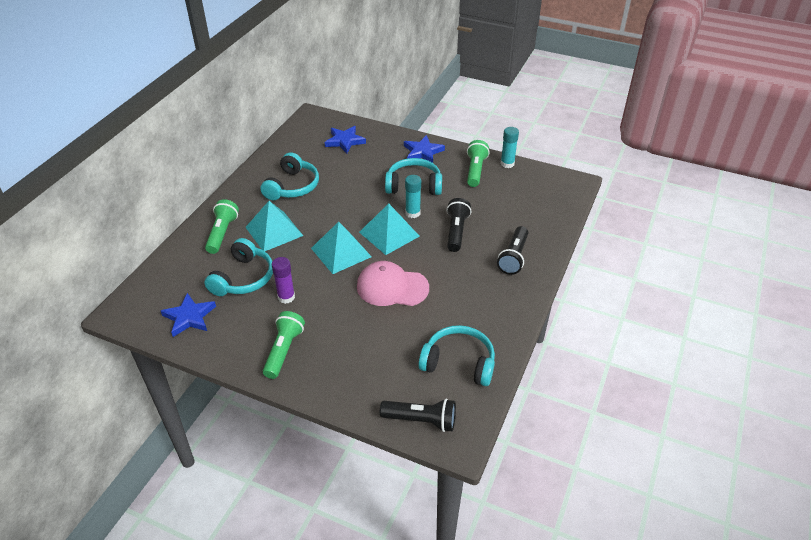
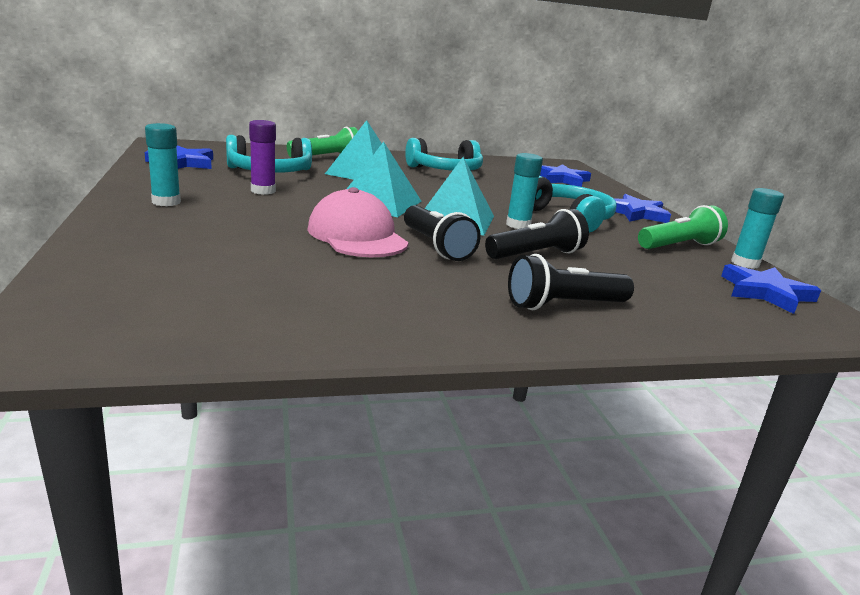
camera: 50 degrees right, 20 degrees down
(284, 350) = (166, 202): green flashlight -> turquoise glue stick
(421, 420) = (72, 301): black flashlight -> black flashlight (436, 246)
(459, 363) = (245, 307): turquoise headphones -> none
(538, 183) = (765, 293): none -> blue star

